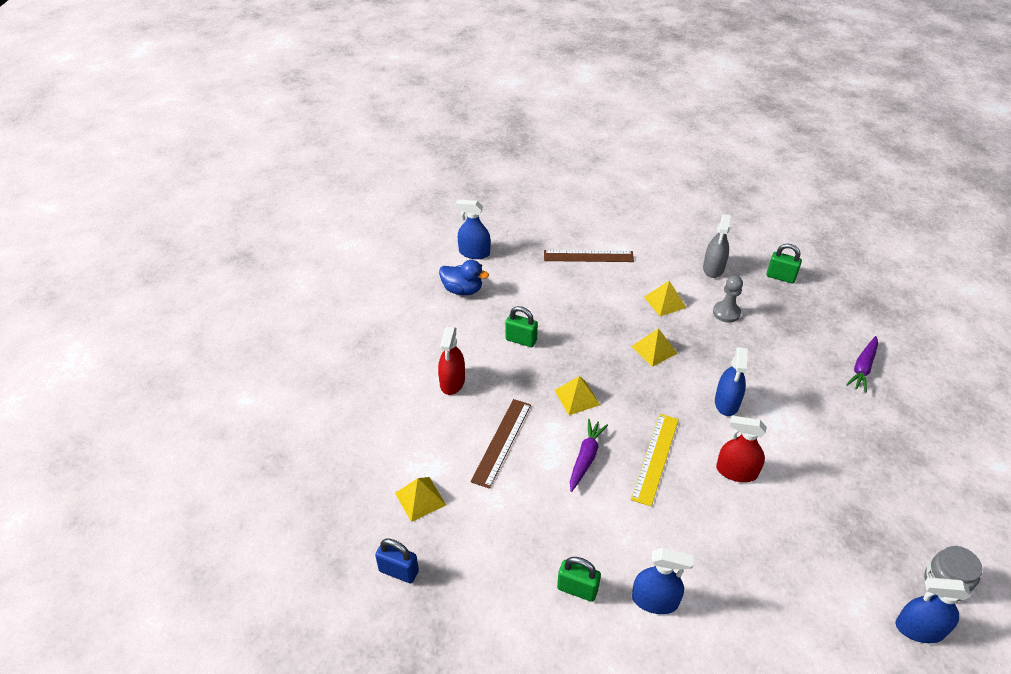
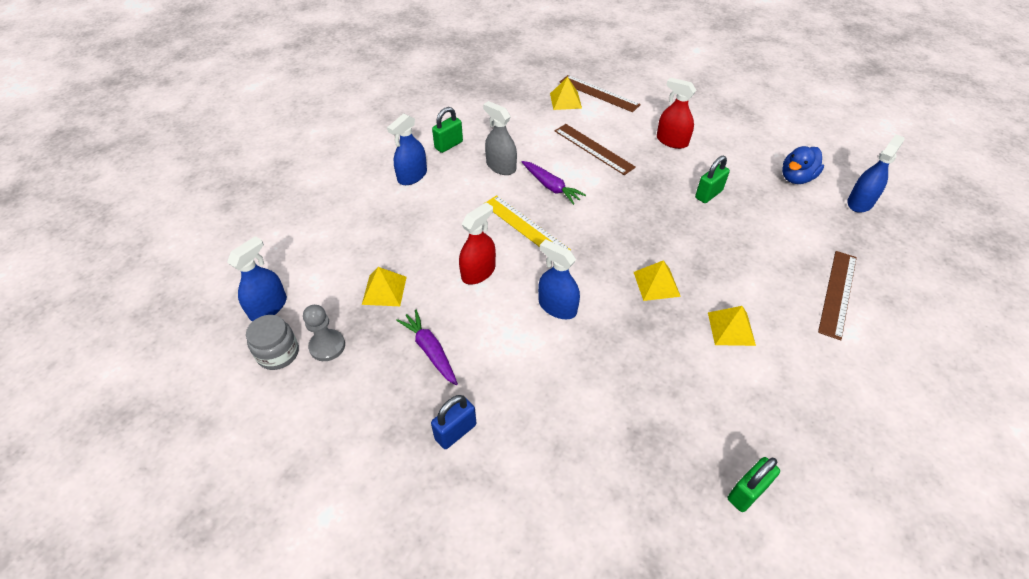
camera: 115 degrees right, 5 degrees up
(389, 470) = (599, 93): none -> brown ruler
(398, 571) = (517, 81): blue padlock -> blue padlock (455, 432)
(577, 397) = (619, 205): yellow pyramid -> yellow pyramid (384, 290)
(713, 268) = (786, 415): grey spray bottle -> grey spray bottle (501, 166)
(726, 313) = (692, 381): grey pawn -> grey pawn (327, 346)
(862, 368) = (538, 475): purple carrot -> purple carrot (430, 350)

